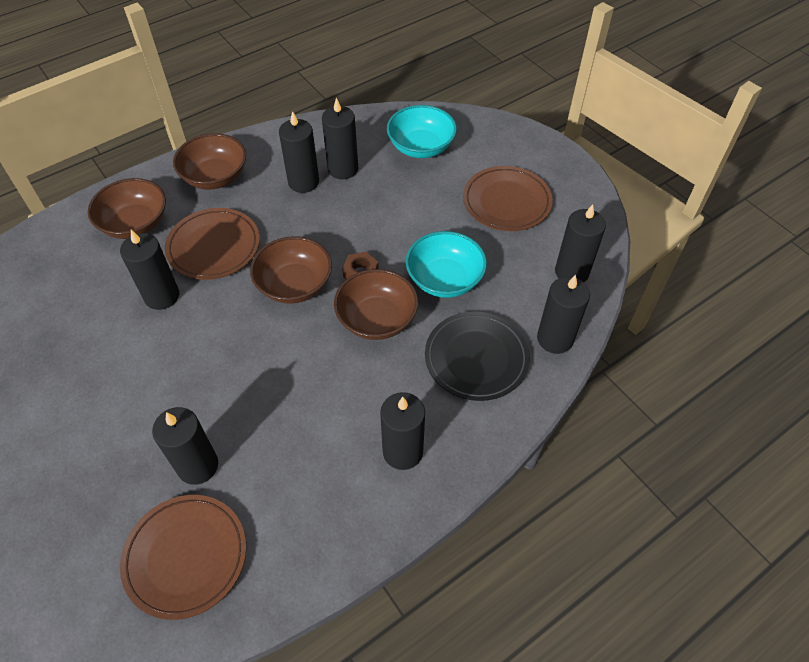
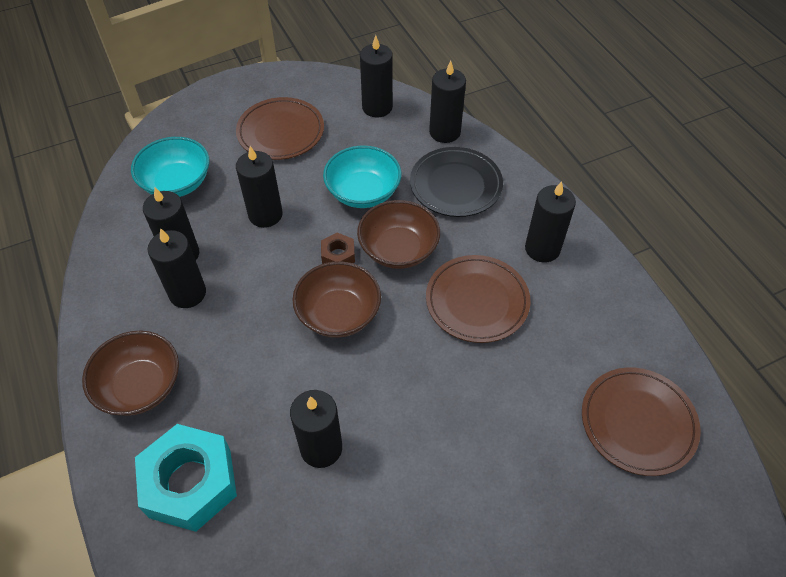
camera: 80 degrees left, 0 degrees up
(135, 224) = (190, 483): brown bowl -> turquoise nut
(198, 466) = (545, 411): black candle -> black candle (265, 215)
(214, 247) = (260, 390): brown plate -> brown plate (477, 301)

